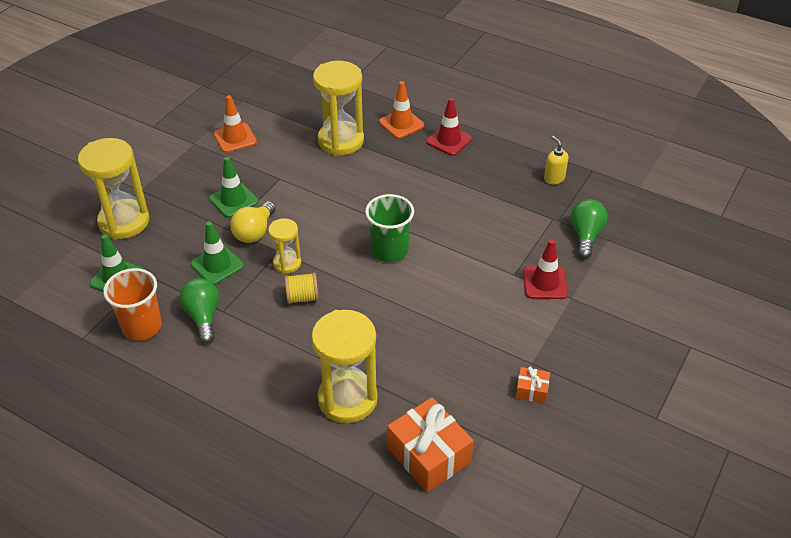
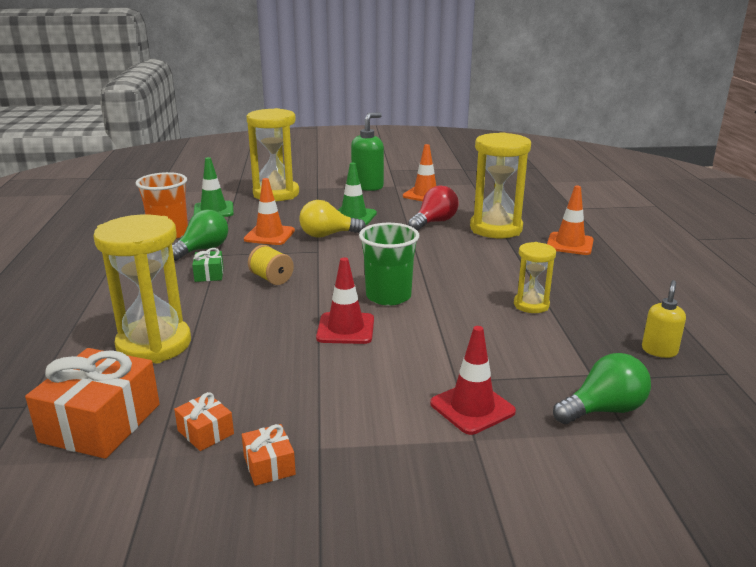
camera: 55 degrees right, 20 degrees down
(176, 159) = (368, 186): none -> green soap dispenser
(217, 265) = (269, 235): green traffic cone -> orange traffic cone
(258, 330) = (209, 274): none -> green gift
(287, 263) = (307, 259): yellow hourglass -> yellow hourglass (531, 305)
(295, 163) = (434, 222): none -> red light bulb
(449, 140) = (594, 272): red traffic cone -> red traffic cone (345, 329)
(479, 407) = (205, 432): none -> orange gift

